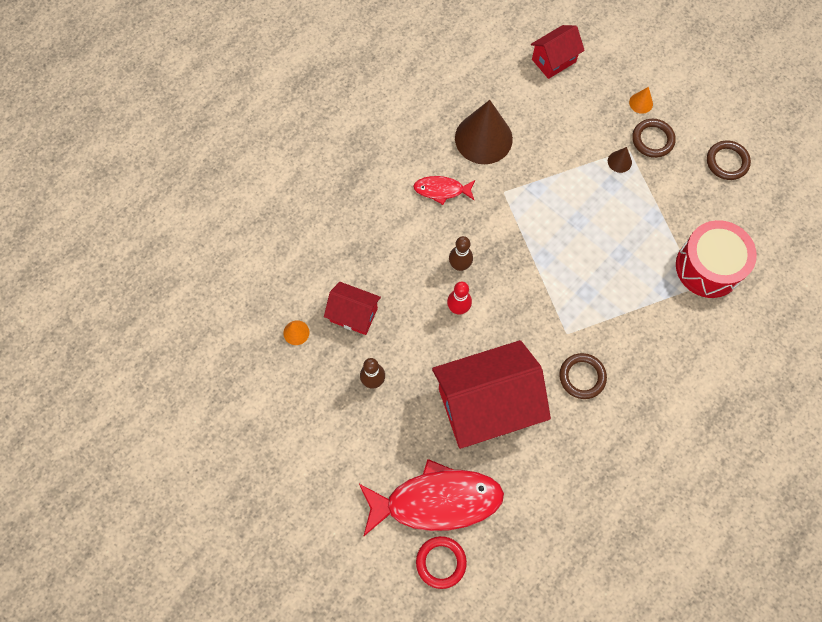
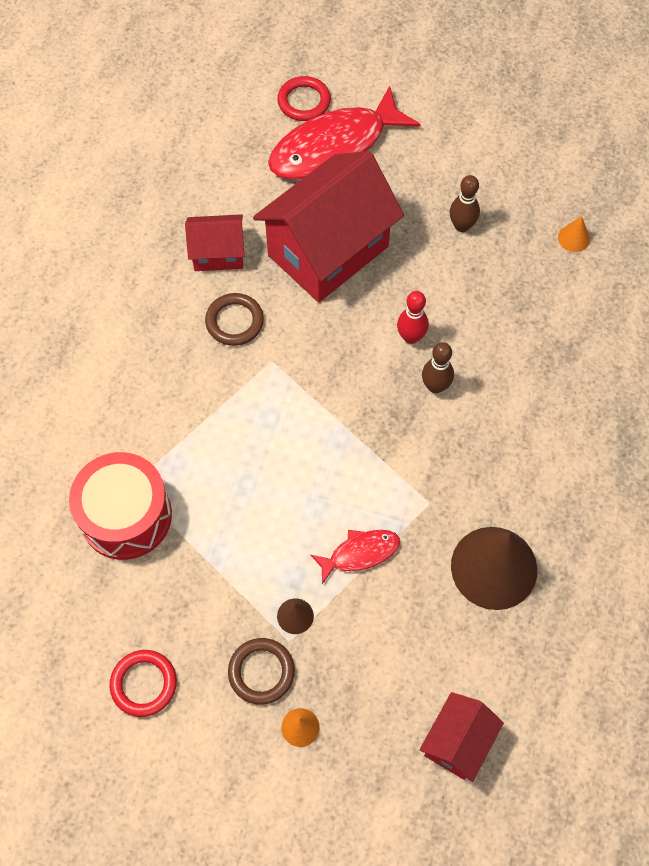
camera: 155 degrees right, 5 degrees down
(353, 315) = (524, 281): red house -> red house (218, 254)
(442, 190) = (508, 470): red fish -> red fish (360, 553)
(727, 162) = (144, 684): brown ring -> red ring

